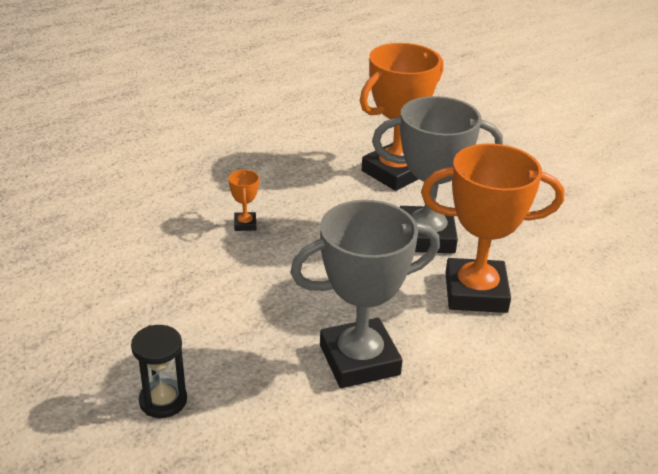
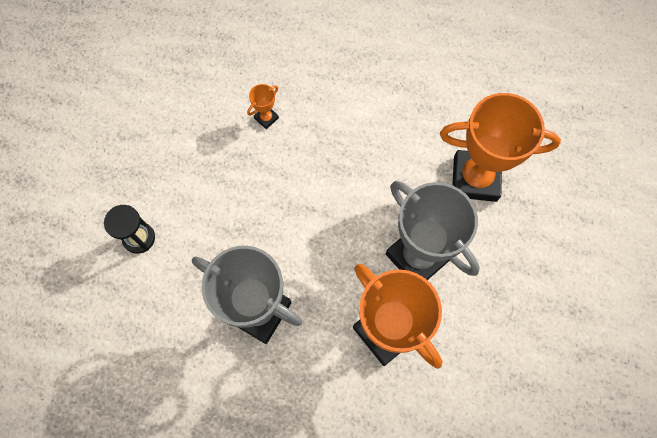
camera: 50 degrees right, 35 degrees up
(245, 224) = (322, 141): orange trophy -> orange trophy (266, 118)

